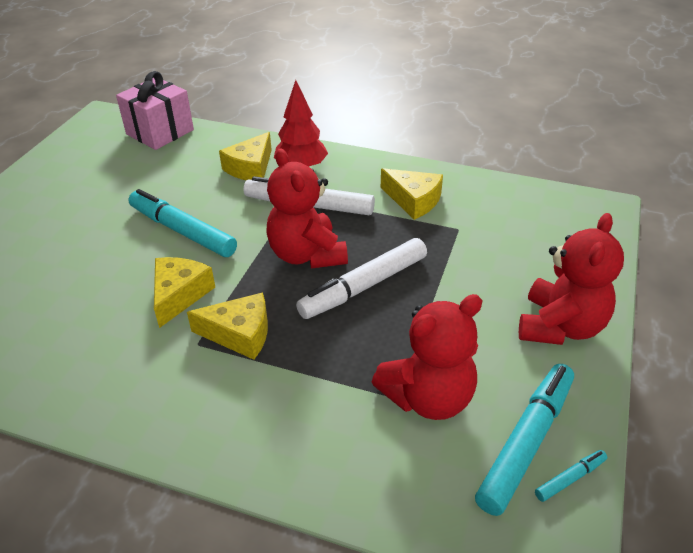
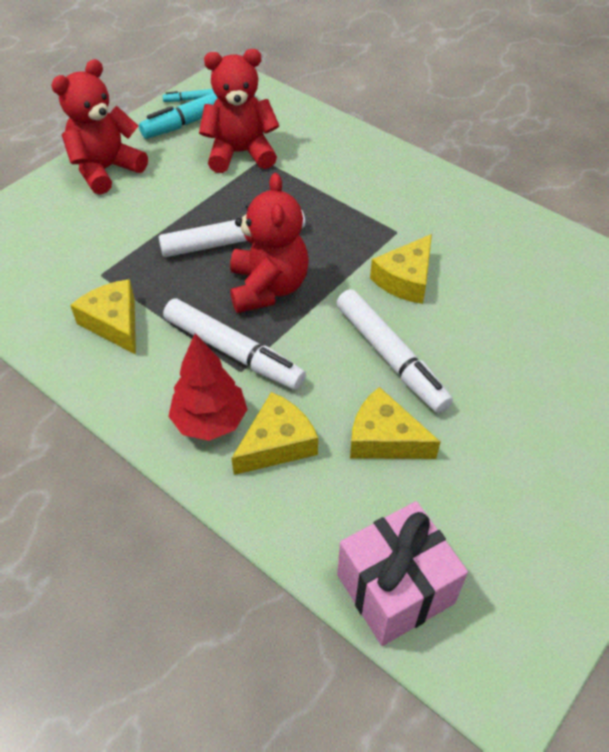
camera: 160 degrees left, 10 degrees up
(182, 231) = (390, 357): turquoise marker -> white marker
(239, 334) = (359, 230): yellow cheese -> yellow cheese (384, 438)

